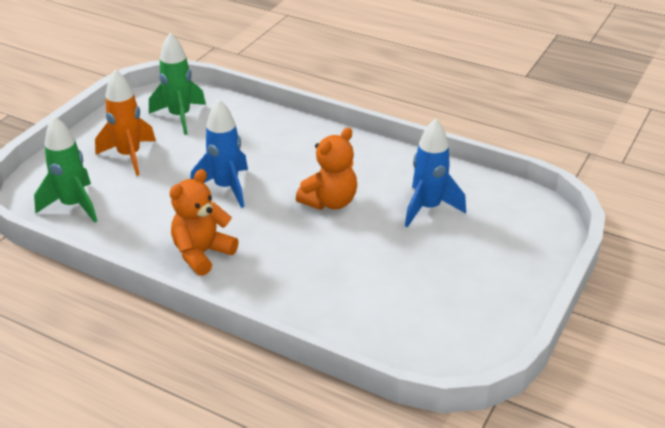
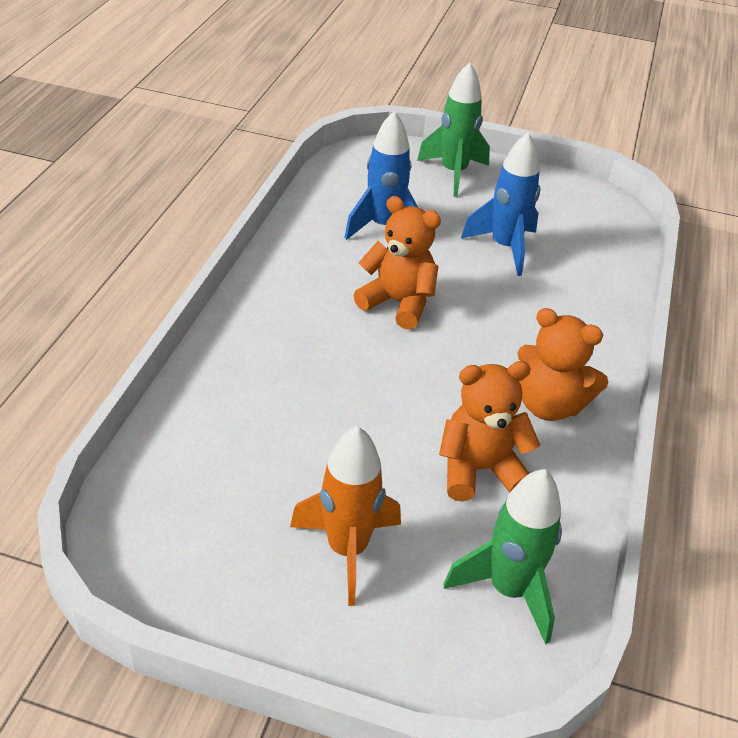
camera: 105 degrees left, 5 degrees up
(160, 211) = (479, 469): none -> orange teddy bear
(180, 117) = (207, 506): green rocket -> green rocket (453, 173)
(226, 188) = (399, 406): blue rocket -> blue rocket (505, 247)

